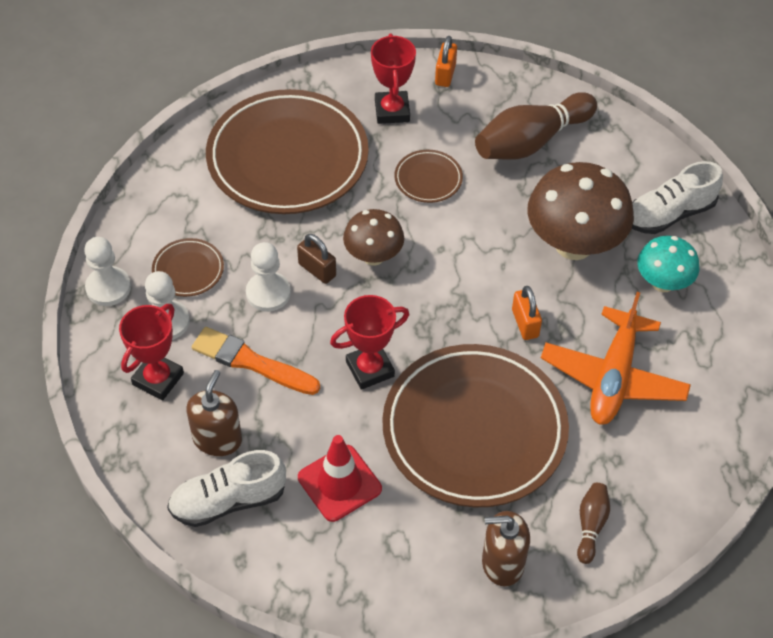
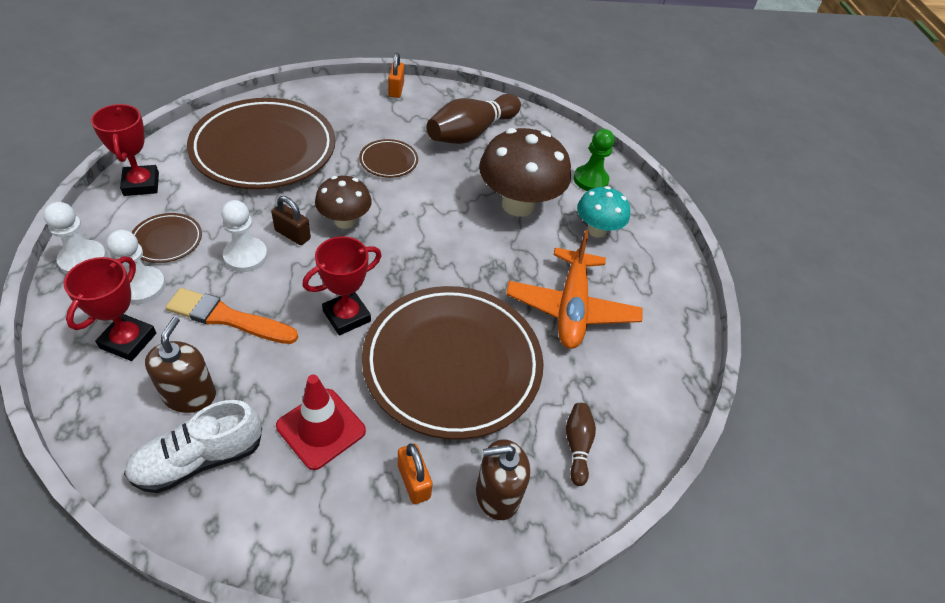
camera: 15 degrees left, 5 degrees down
(392, 111) = (354, 114): red trophy -> red trophy (141, 184)
(525, 323) = (486, 268): orange padlock -> orange padlock (414, 481)
(669, 214) = (590, 180): white shoe -> green pawn

